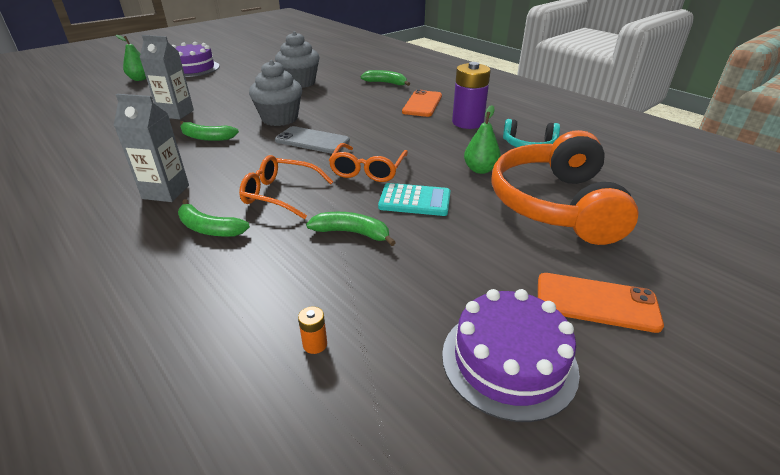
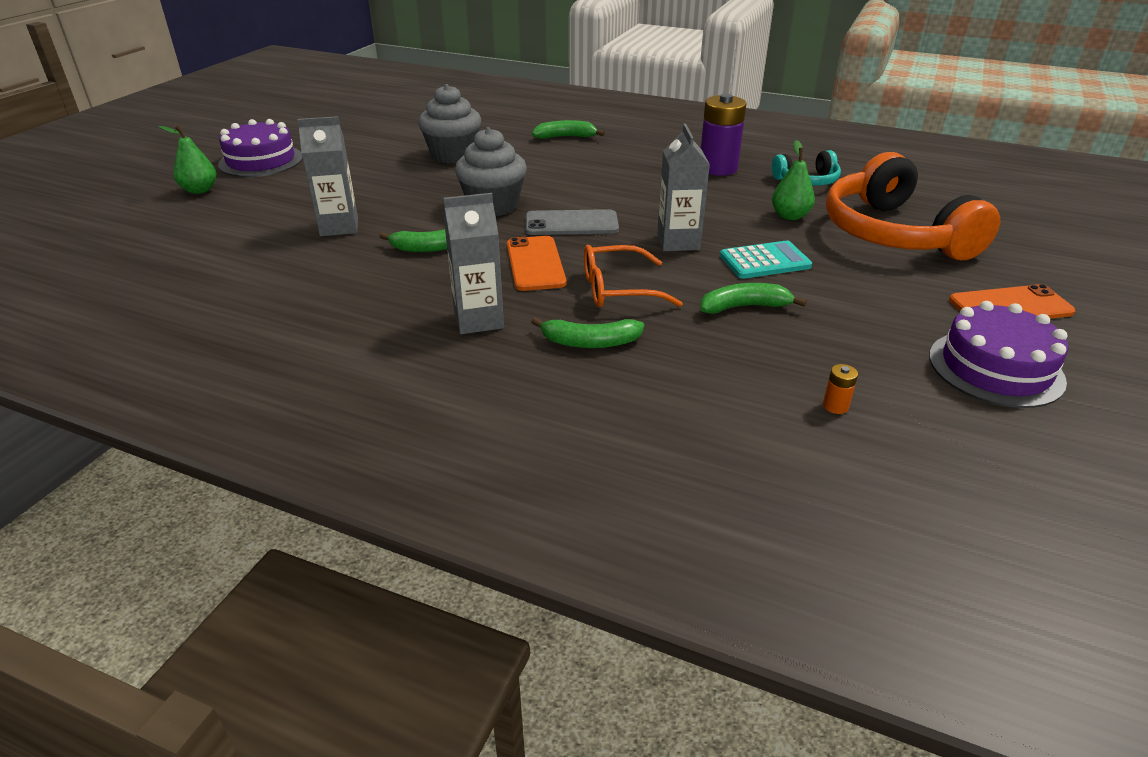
camera: 25 degrees left, 0 degrees up
(368, 170) = (678, 242): orange glasses -> grey carton
(422, 104) = (642, 155): orange phone -> orange phone (535, 264)

